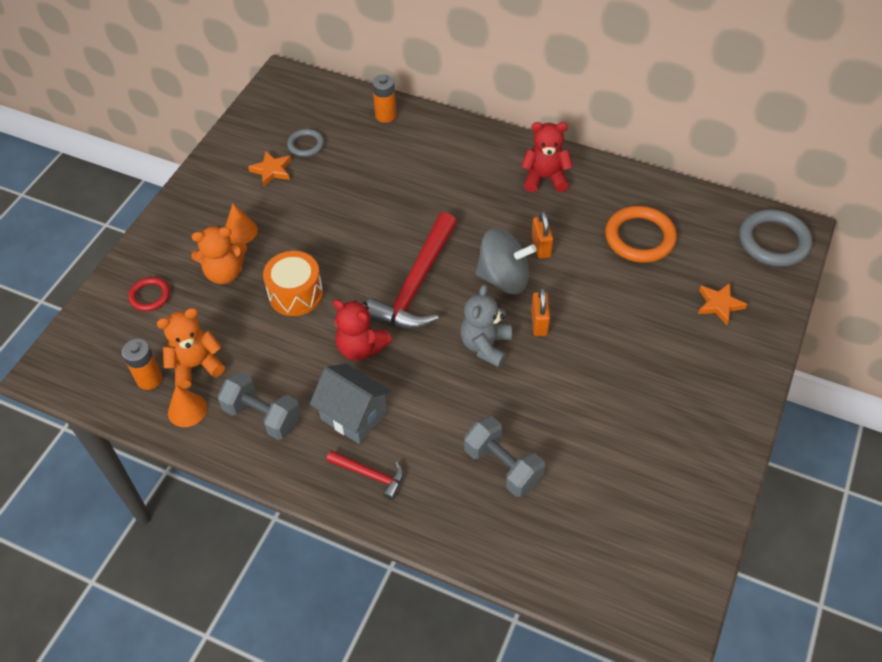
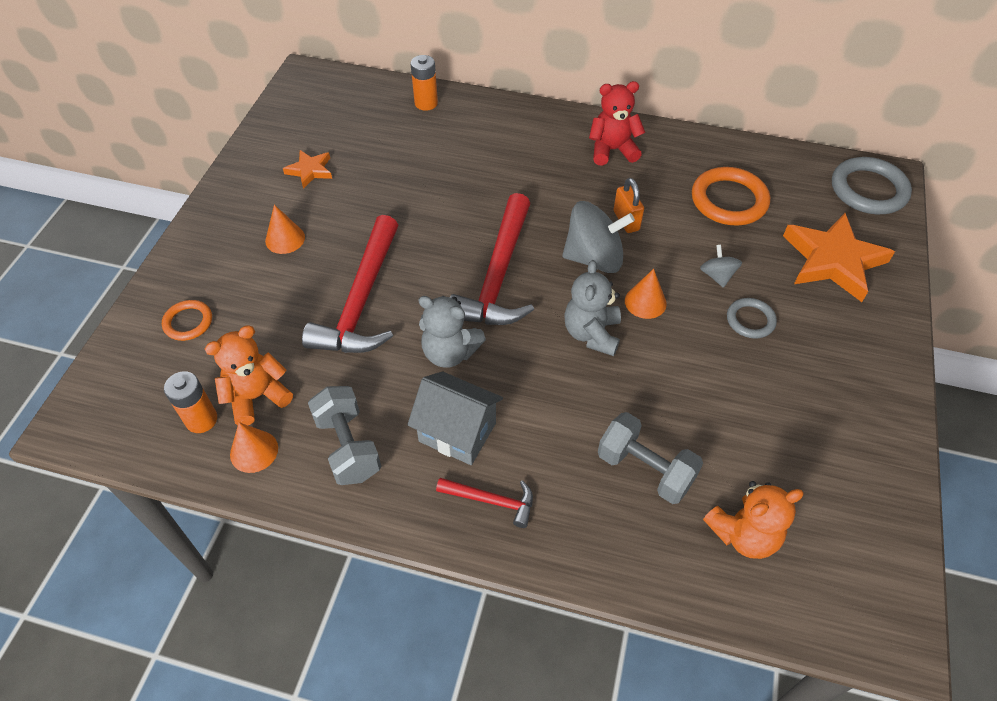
camera: 10 degrees left, 0 degrees up
(150, 296) = (188, 322): red ring -> orange ring
(224, 273) = (274, 287): orange teddy bear -> orange teddy bear (743, 534)
(262, 416) = (348, 447): grey dumbbell -> grey dumbbell turned 45 degrees clockwise
(295, 294) = (362, 301): orange drum -> red hammer
(306, 145) = (343, 140): grey ring -> grey ring (750, 320)
(361, 347) = (450, 352): red teddy bear -> grey teddy bear
(539, 323) = (645, 302): orange padlock -> orange cone
(609, 307) = (717, 276): none -> grey spinning top
(719, 305) = (833, 261): orange star -> orange star, size x1.95

